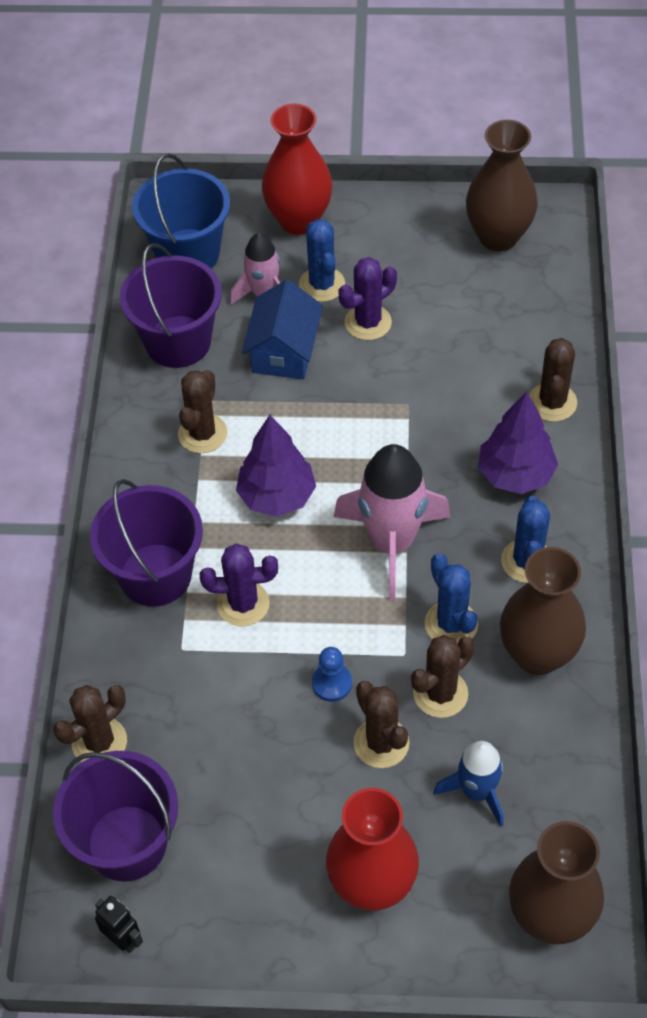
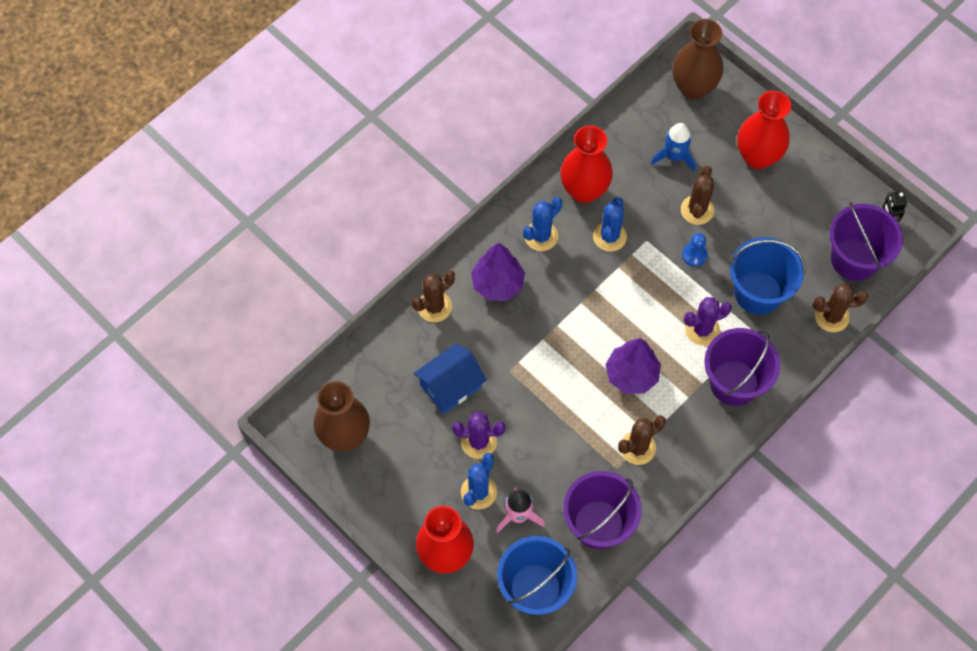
camera: 140 degrees left, 10 degrees up
(215, 699) = (758, 292): none -> blue bucket
(243, 604) = (702, 330): purple cactus -> purple cactus turned 60 degrees counterclockwise
(284, 351) = (544, 464): blue house -> blue house (450, 386)
(392, 543) = (597, 300): pink rocket -> none
(440, 693) = (647, 209): brown cactus -> none
(537, 654) = (584, 190): brown vase -> red vase

